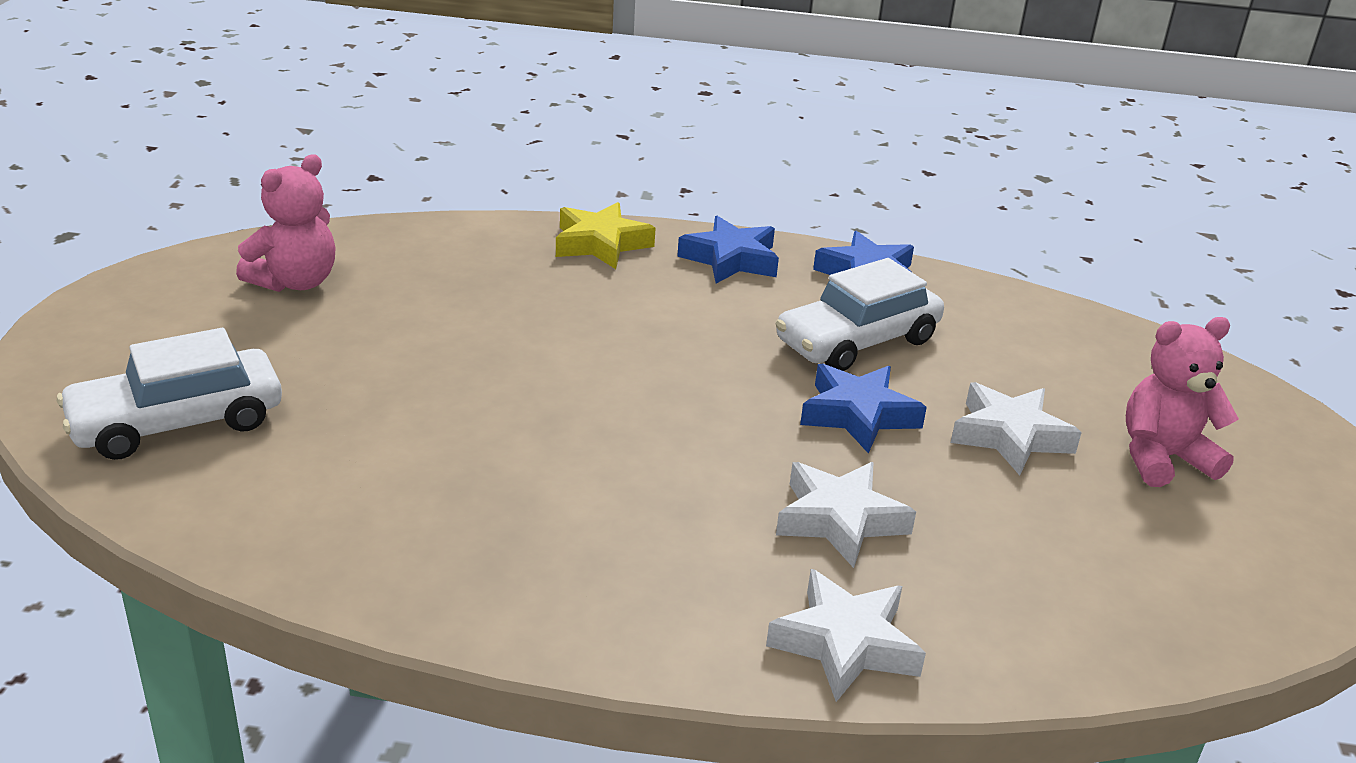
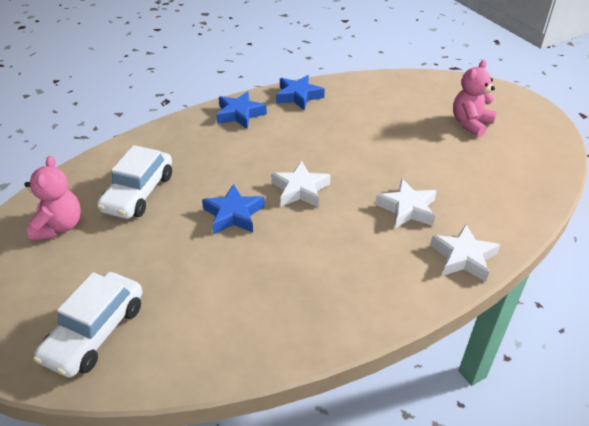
camera: 35 degrees left, 10 degrees up
(601, 244) = (178, 133): yellow star -> none
(857, 341) = (328, 128): white car -> white car (138, 193)
(858, 415) = (364, 160): blue star -> blue star (234, 214)
(1010, 436) = (419, 141): white star -> white star (300, 189)

